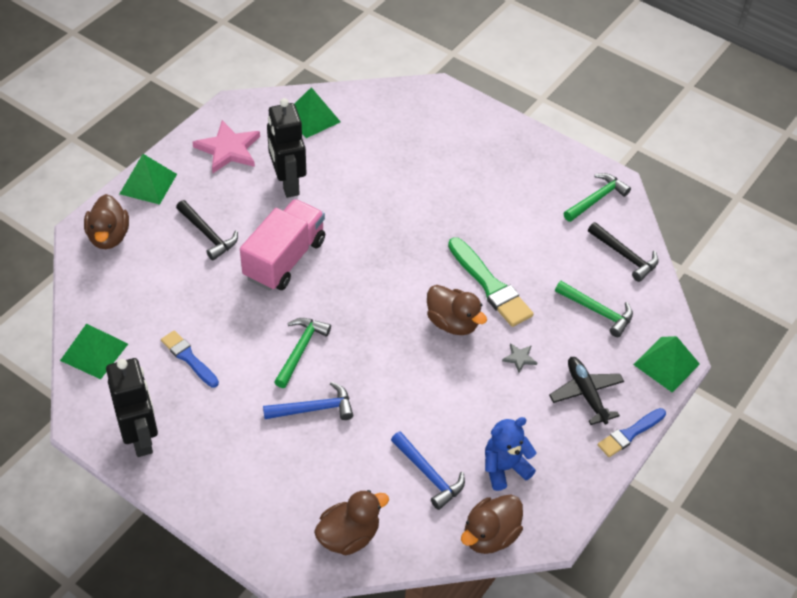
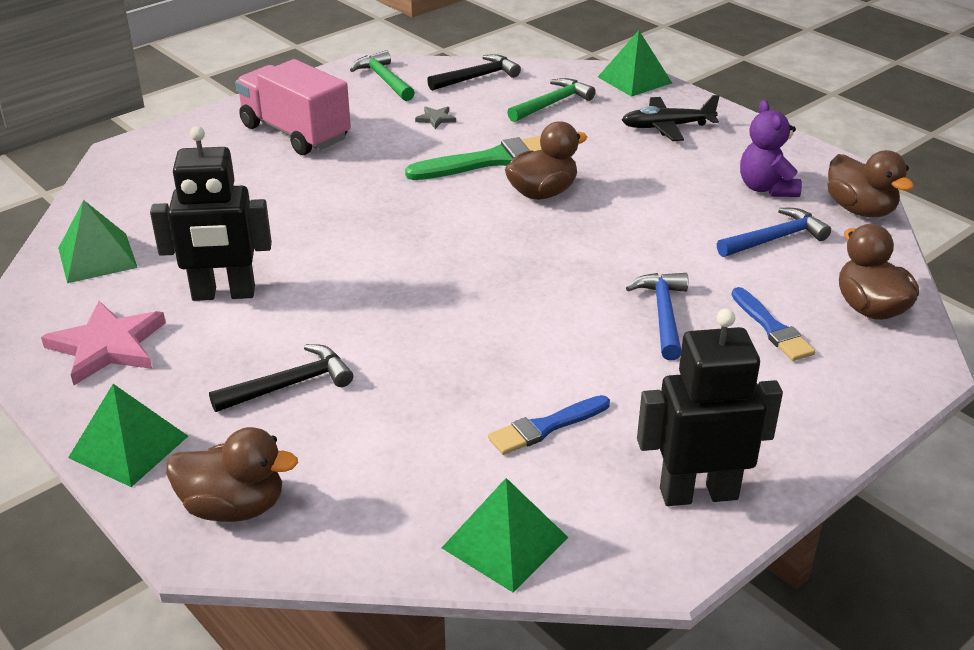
camera: 75 degrees left, 15 degrees down
(285, 259) = (378, 312): pink truck -> pink truck (295, 133)
(300, 350) = (556, 315): green hammer -> none
(504, 468) = (766, 188): blue teddy bear -> purple teddy bear
(519, 358) = (608, 157): grey star -> grey star (436, 119)
(630, 434) = (723, 112): blue brush -> blue brush (772, 328)

